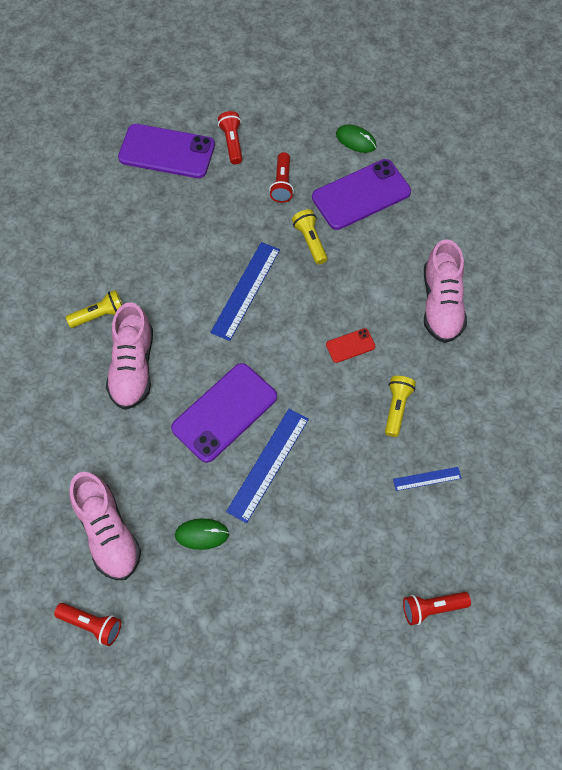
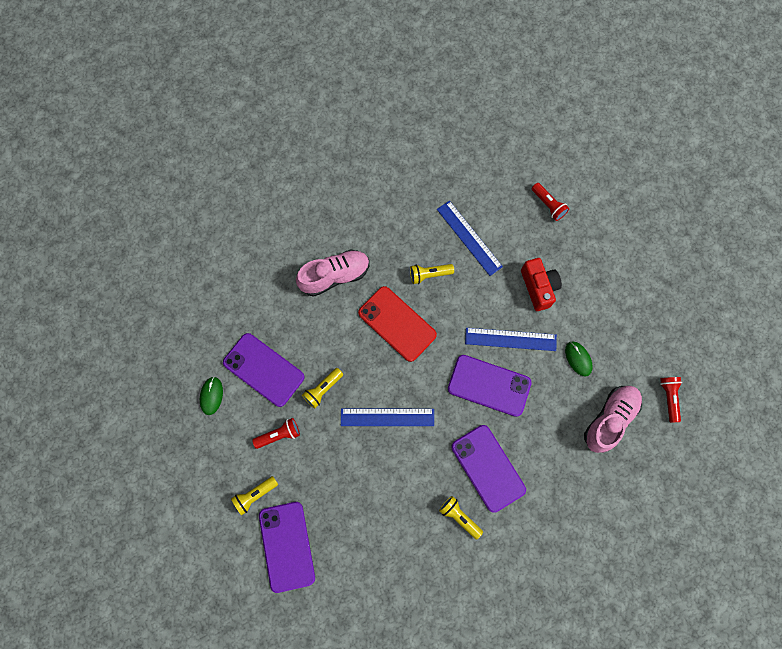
camera: 115 degrees left, 10 degrees up
(133, 367) = (488, 468): pink shoe -> purple phone
(232, 143) = (255, 495): red flashlight -> yellow flashlight
(319, 533) = (538, 287): none -> red camera
(350, 345) = (397, 323): red phone -> red phone, size x2.18
(427, 479) = (469, 238): blue ruler -> blue ruler, size x1.87

